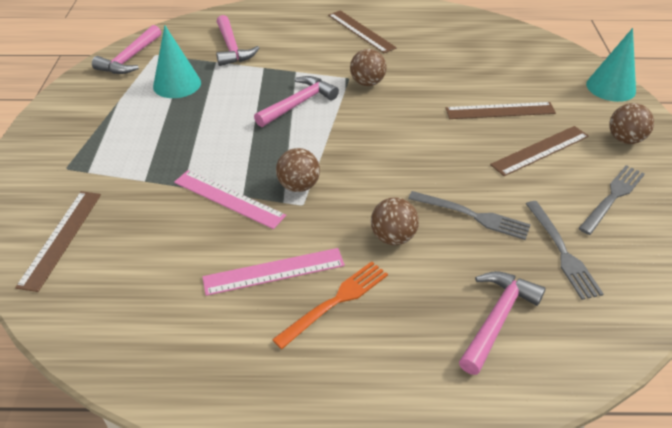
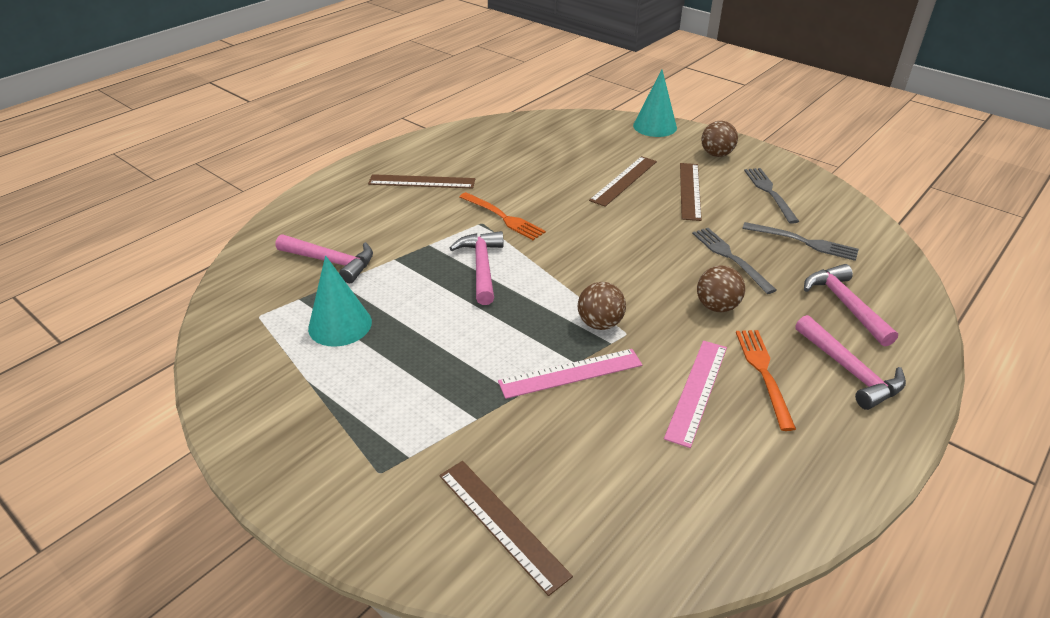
camera: 50 degrees left, 5 degrees down
(130, 59) = (237, 337): pink hammer -> pink hammer (850, 371)
(367, 83) = (503, 217): brown ball -> orange fork
(472, 216) = (730, 257): grey fork -> grey fork turned 90 degrees counterclockwise

